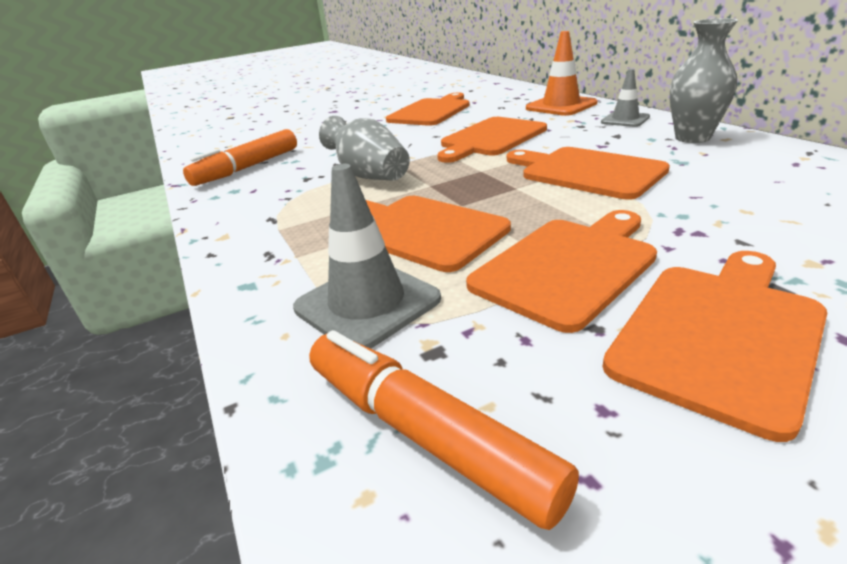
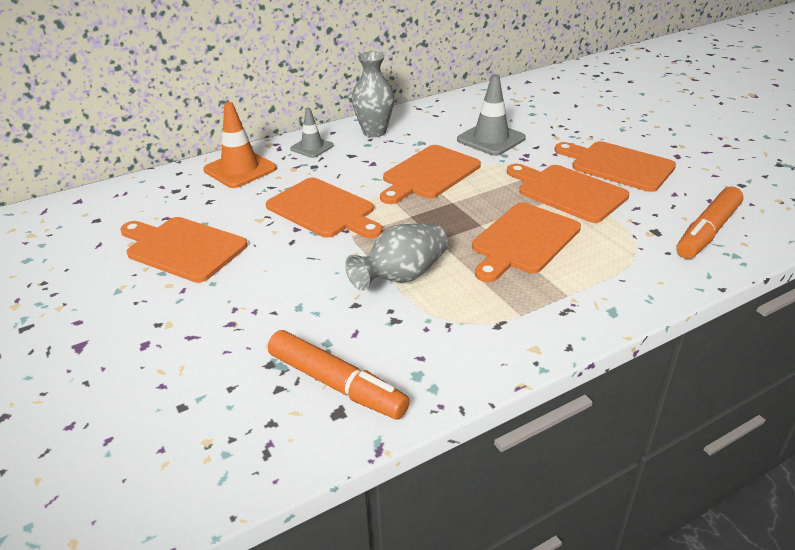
camera: 95 degrees left, 5 degrees up
(367, 304) = (621, 255): grey traffic cone -> grey traffic cone (491, 139)

